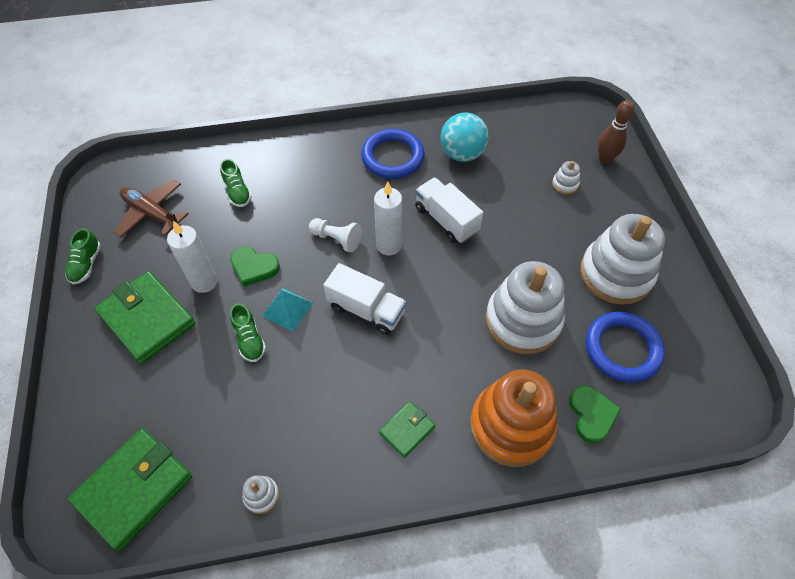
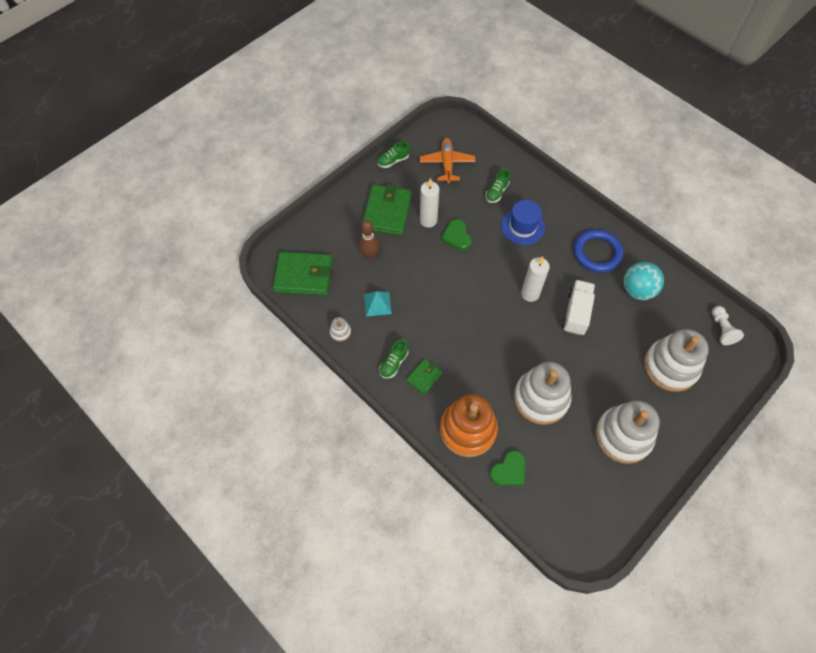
camera: 55 degrees right, 5 degrees up
(152, 213) = (447, 164): brown plane -> orange plane
(249, 339) = (414, 266): green shoe -> green shoe (394, 363)
(287, 309) = (445, 271): turquoise pyramid -> turquoise pyramid (377, 304)
(302, 197) = (523, 226): none -> blue hat
(337, 239) = (510, 264): white pawn -> white pawn (721, 329)
(366, 309) = (478, 310): white truck -> none
(407, 430) = (424, 377): green wallet -> green wallet turned 60 degrees counterclockwise
(565, 184) = (670, 366): white stacking toy -> white stacking toy, size x2.50
(605, 159) = (718, 380): brown bowling pin -> brown bowling pin (369, 255)
(622, 349) = (568, 467): blue ring -> none

